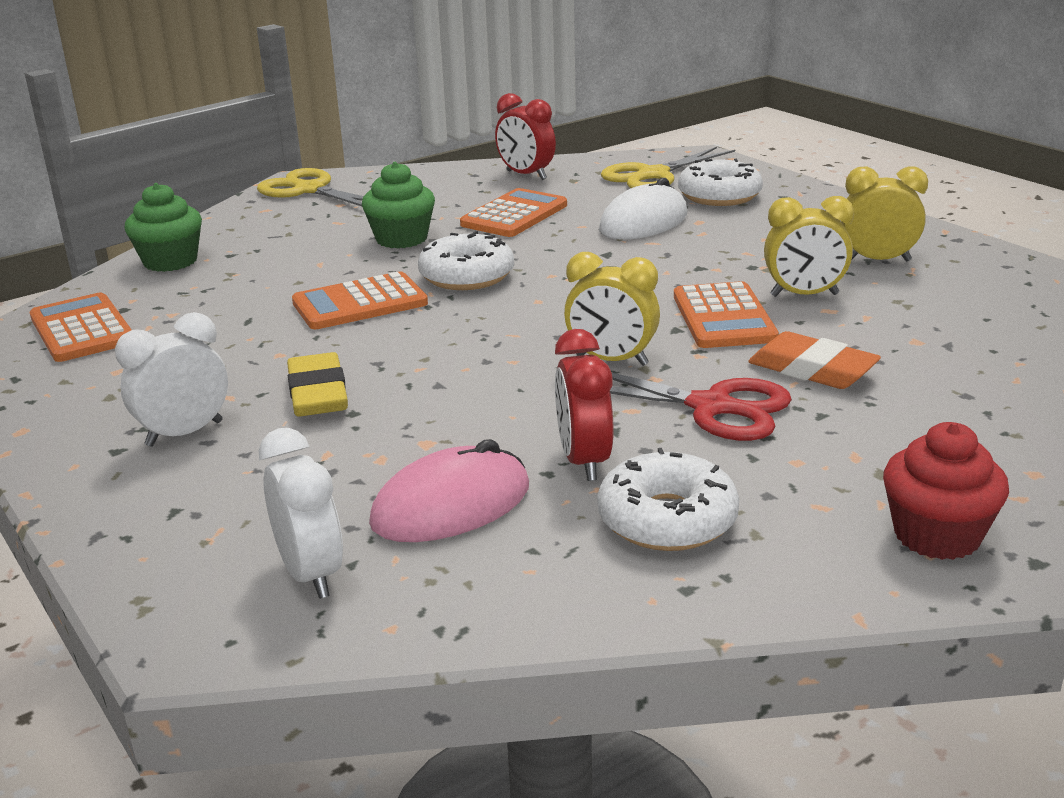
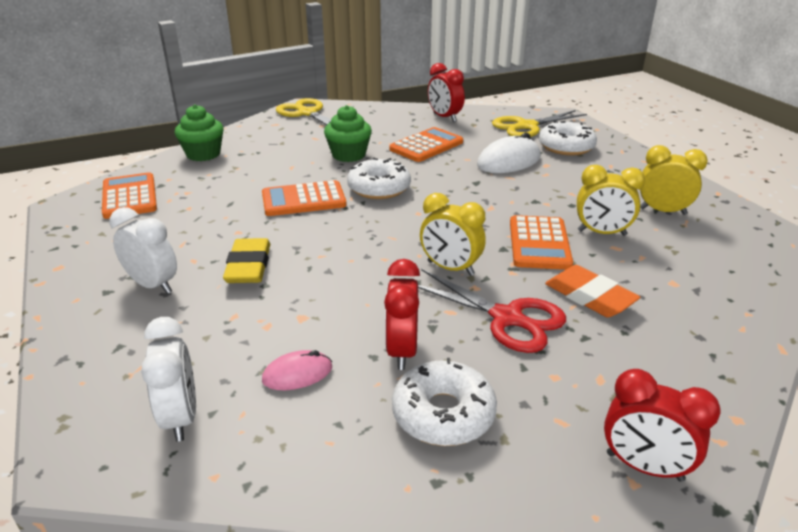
camera: 10 degrees right, 5 degrees up
(184, 433) = (153, 285): white clock -> white clock turned 60 degrees clockwise
(451, 505) = (297, 374): pink mouse -> pink mouse, size x0.58
(937, 535) = (644, 467): red cupcake -> red clock

